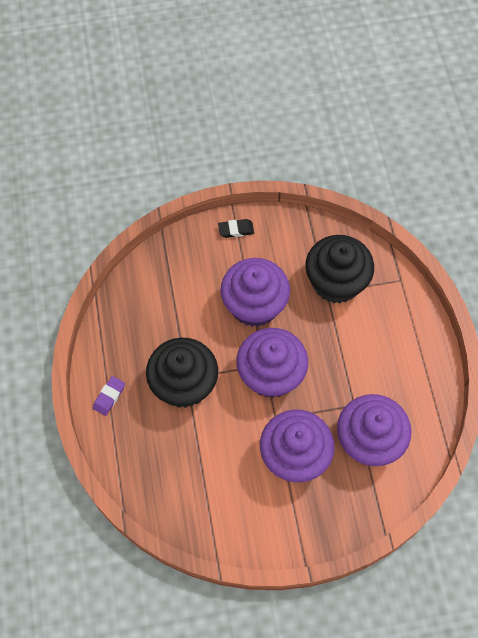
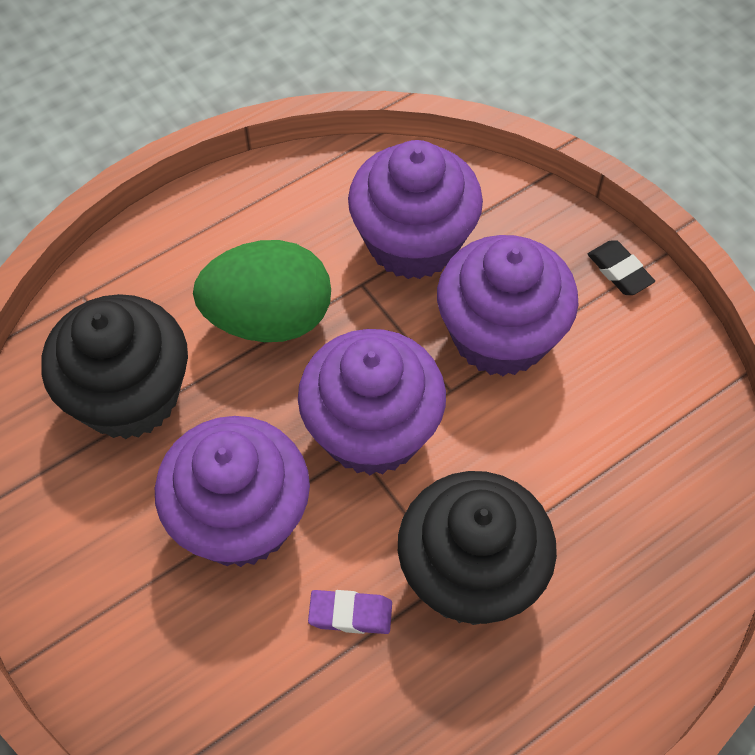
camera: 115 degrees left, 5 degrees down
(109, 397) = (573, 708): purple eraser -> purple eraser (350, 614)
(236, 230) = (75, 631): black eraser -> black eraser (619, 271)
(352, 354) = (268, 319): none -> green egg

